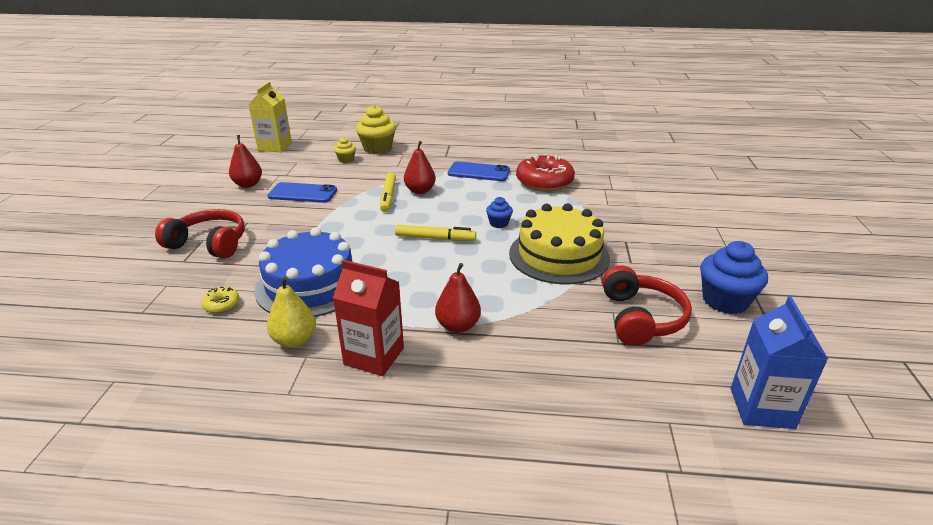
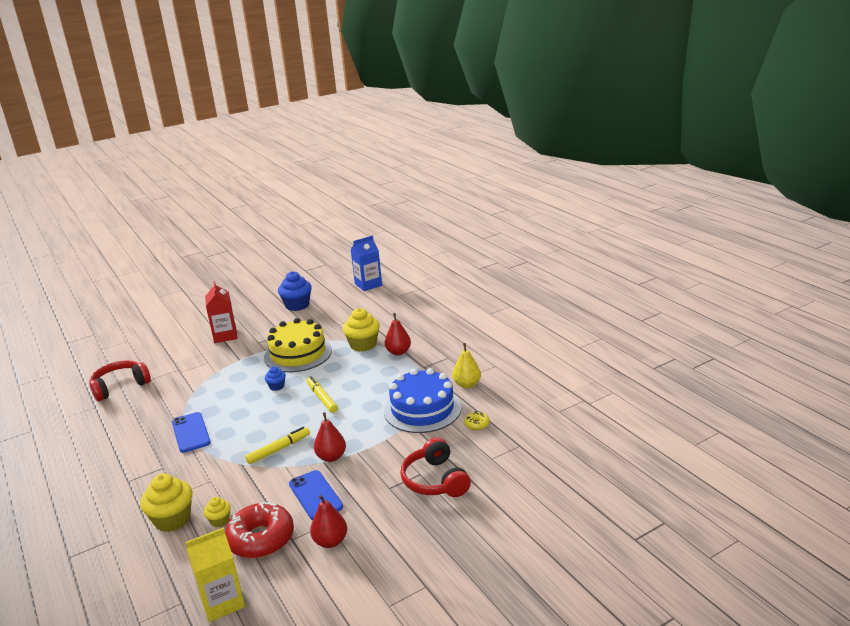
camera: 125 degrees left, 5 degrees down
(374, 356) = (447, 360): red carton -> red carton (225, 335)
(420, 191) = (254, 441): red pear -> red pear (331, 457)
(519, 307) = (363, 345): none -> yellow cupcake
(544, 182) = (188, 397): red donut -> red donut (261, 539)
(641, 318) = (336, 317): red headphones -> red headphones (120, 386)

